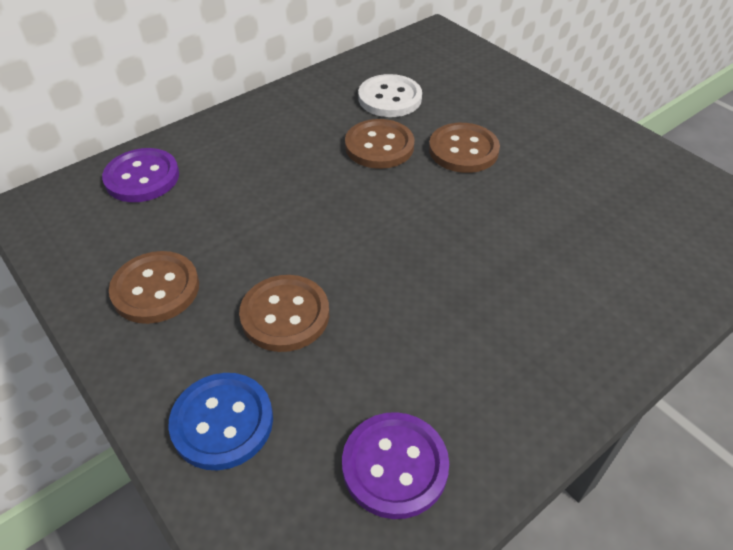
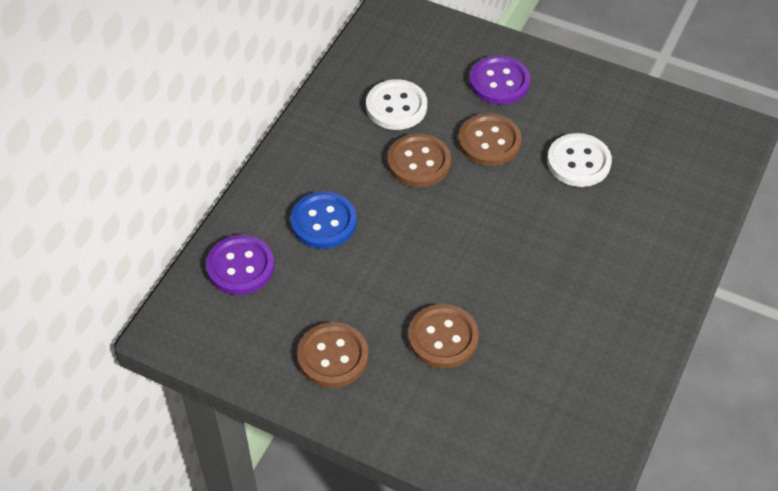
camera: 25 degrees left, 5 degrees up
(222, 422) = (453, 427): blue button -> blue button (323, 222)
(395, 466) = (579, 407): purple button -> purple button (499, 82)
(551, 195) = (578, 162): none -> white button

